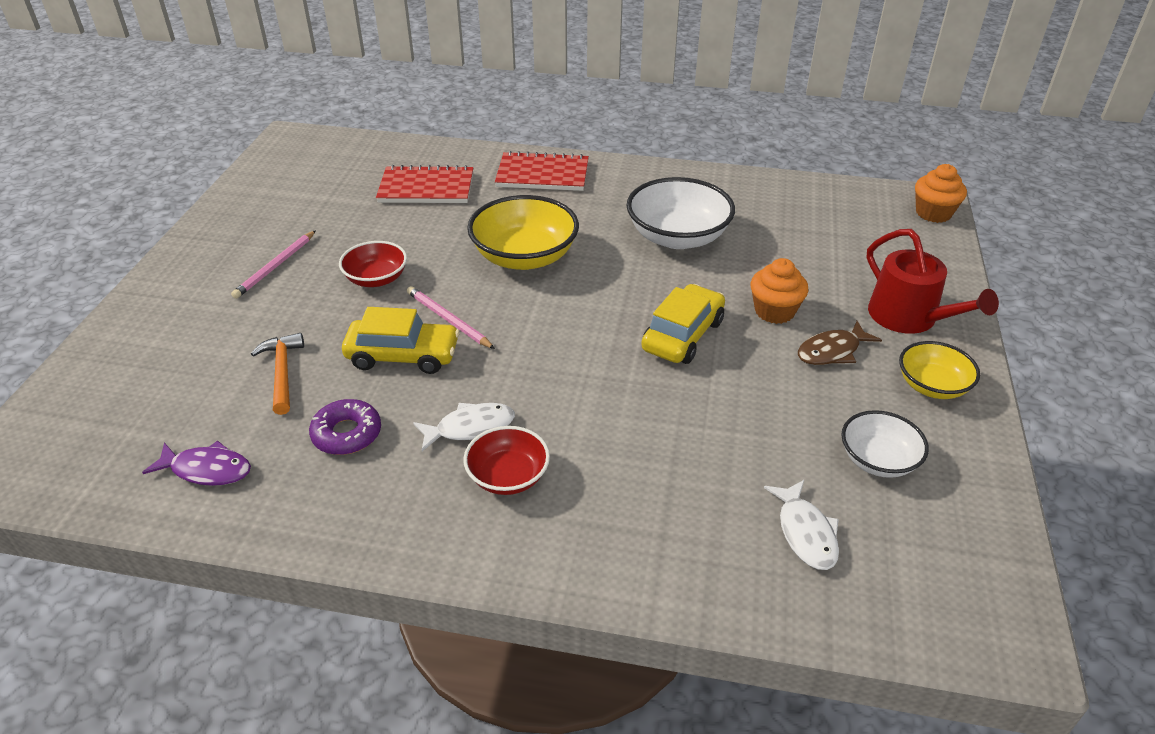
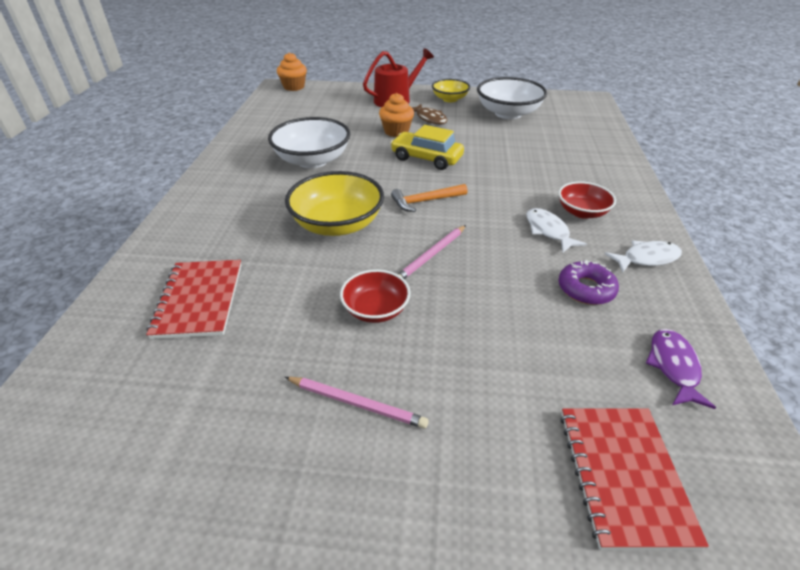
camera: 95 degrees left, 0 degrees up
(282, 373) = (534, 347): orange hammer -> orange hammer (425, 201)
(403, 355) = (484, 273): yellow car -> none
(542, 174) = (197, 224): red notebook -> red notebook (623, 475)
(805, 533) = (565, 130): white fish -> white fish (647, 258)
(878, 460) = (508, 113): white bowl -> white bowl, size x1.68

